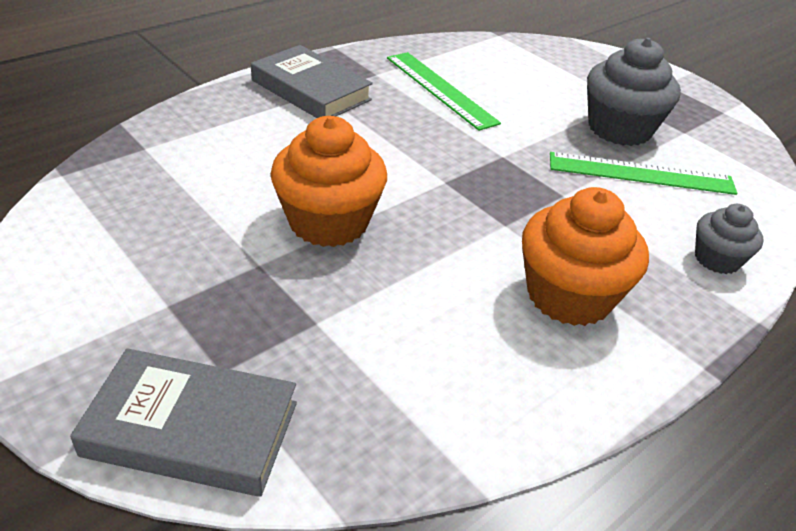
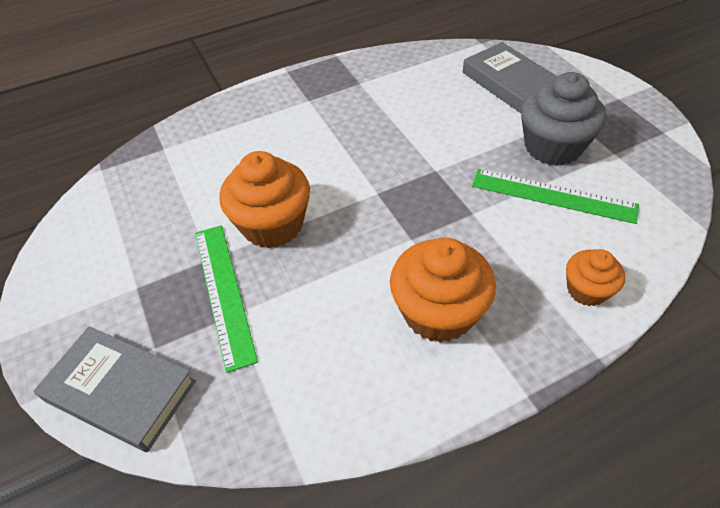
camera: 20 degrees right, 10 degrees up
(311, 90) = (302, 98): grey book -> grey book (509, 83)
(440, 89) = (407, 100): green ruler -> green ruler (224, 292)
(717, 259) = (586, 290): grey cupcake -> orange cupcake

